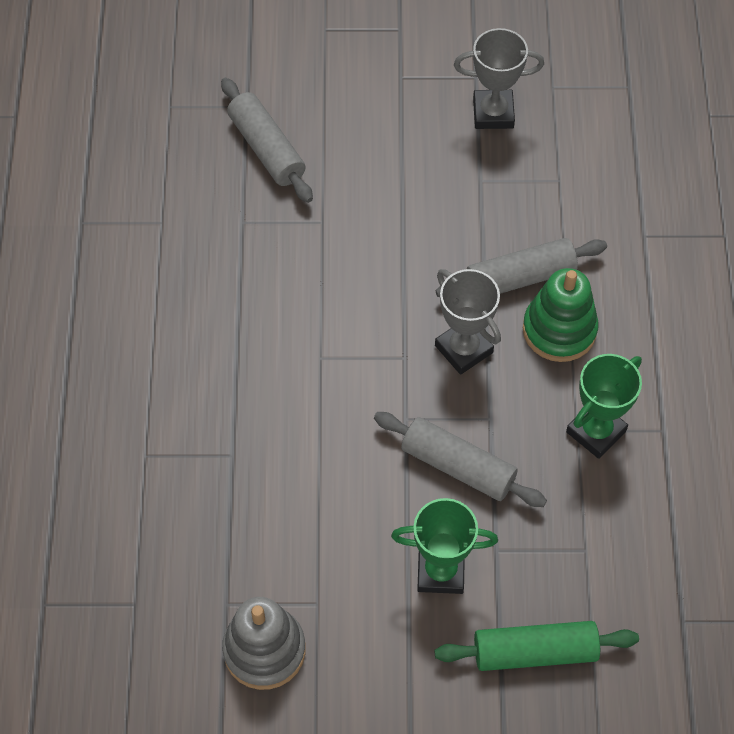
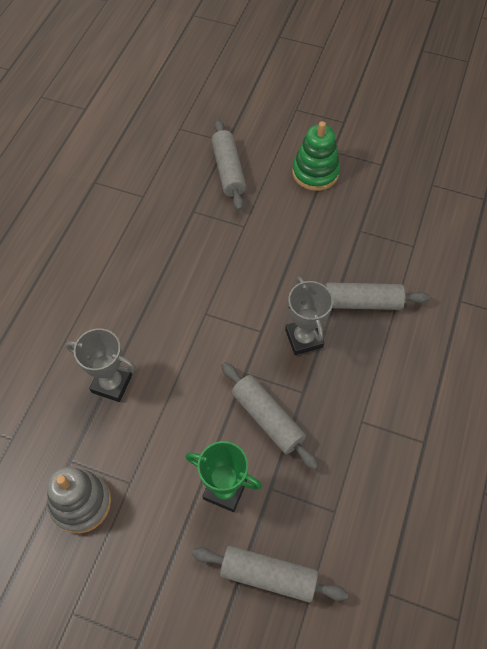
camera: 20 degrees right, 0 degrees up
(493, 113) = (385, 190): grey trophy -> grey trophy (111, 384)
(534, 652) = (268, 575): green rolling pin -> grey rolling pin
(559, 330) = (375, 346): green stacking toy -> green stacking toy (315, 172)
(596, 431) = (375, 426): green trophy -> none

